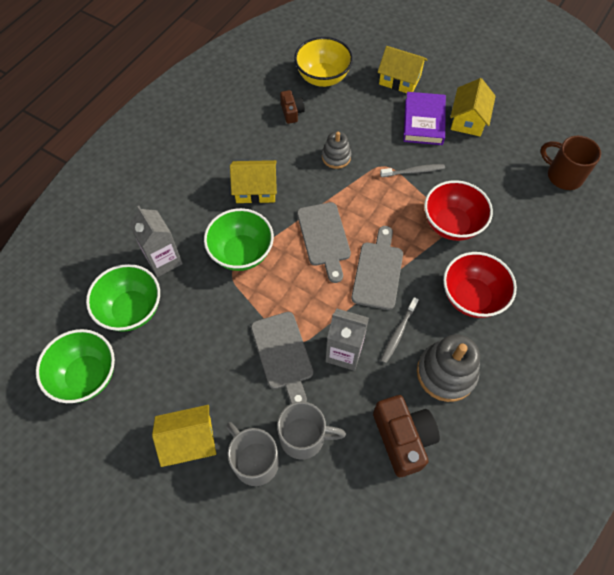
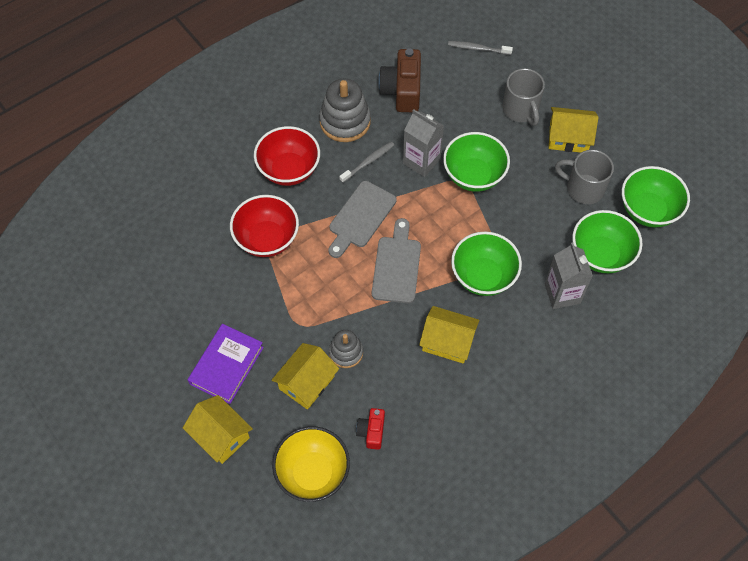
camera: 160 degrees left, 0 degrees up
(283, 354) = (473, 175): grey cutting board -> green bowl
(292, 112) = (371, 431): brown camera -> red camera
(304, 437) = (478, 113): grey mug -> grey mug (583, 188)
(413, 171) = (272, 307): grey toothbrush -> grey toothbrush (478, 48)
(468, 120) = (176, 351): yellow house -> yellow house (306, 382)
(563, 175) = (124, 252): brown mug -> none

